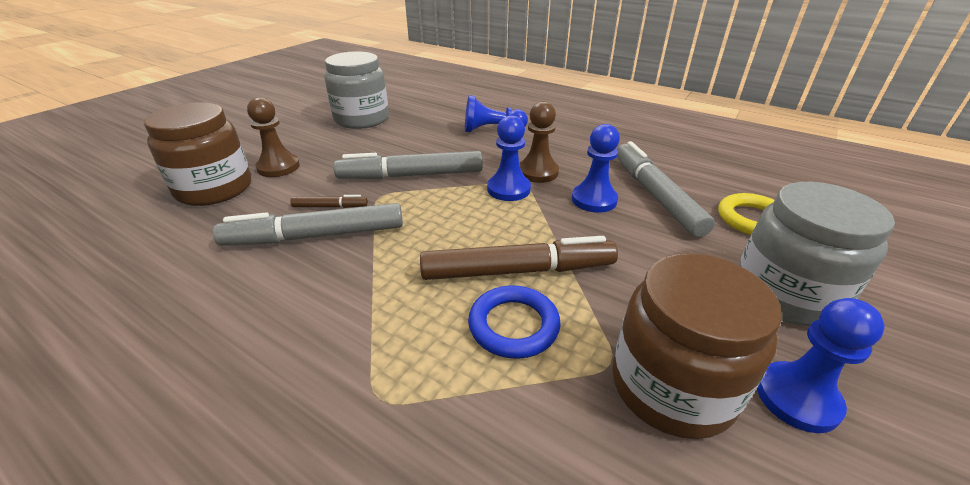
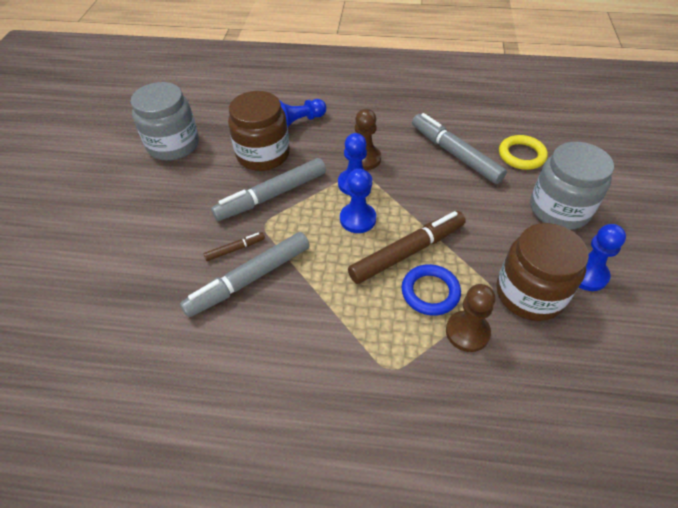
camera: 25 degrees left, 15 degrees up
(214, 189) = (119, 268): brown jar -> brown jar (263, 154)
(278, 167) = (151, 226): brown pawn -> brown pawn (467, 332)
(594, 200) = (418, 173): blue pawn -> blue pawn (358, 219)

